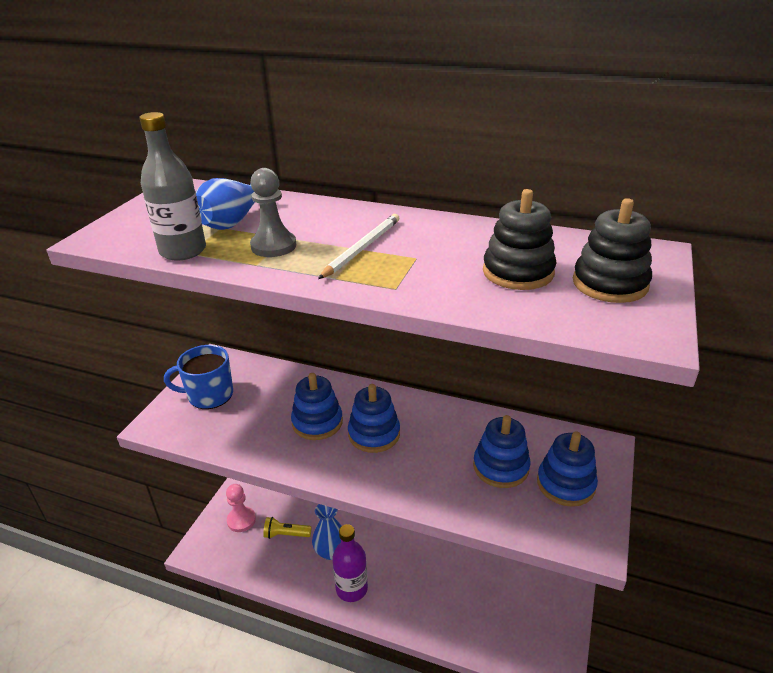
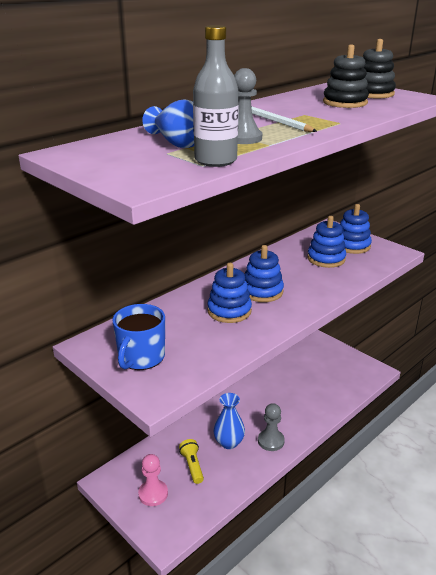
camera: 65 degrees left, 5 degrees down
(286, 534) = (192, 466): yellow flashlight -> yellow flashlight turned 135 degrees clockwise
(351, 588) = (271, 441): purple bottle -> grey pawn

